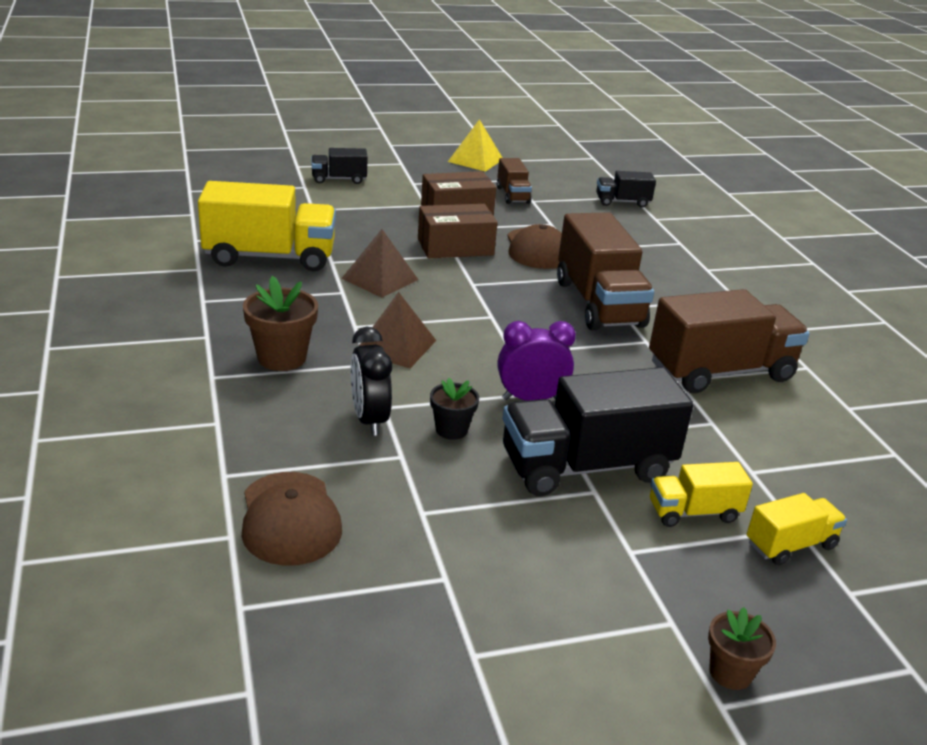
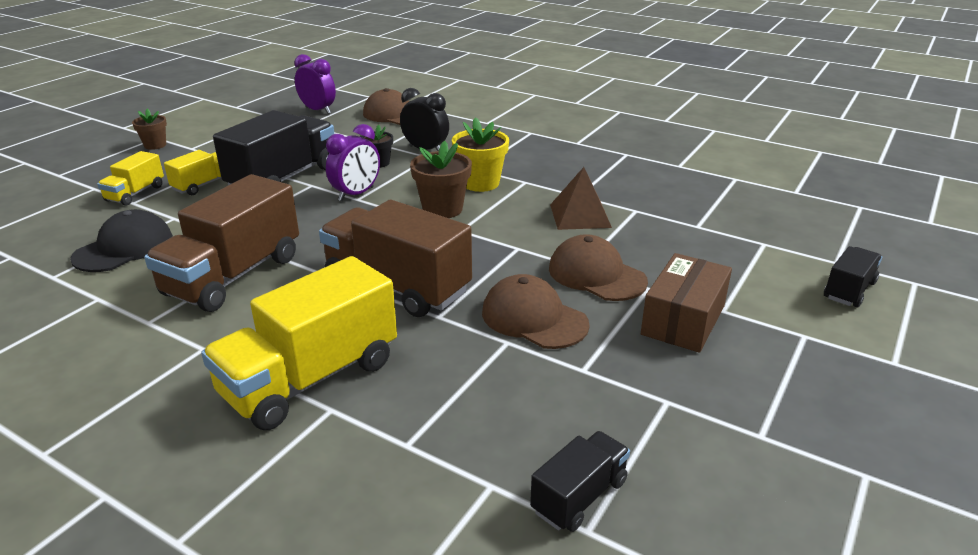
camera: 140 degrees right, 0 degrees up
(270, 257) = (671, 192): yellow truck -> yellow truck (310, 378)
(282, 358) = (521, 151): brown flower pot -> brown flower pot (442, 209)
(379, 616) = (318, 110): none -> purple clock
(396, 346) = (480, 183): brown pyramid -> yellow flower pot
(455, 247) = (596, 275): brown box -> brown cap
(475, 160) = (878, 445): yellow pyramid -> none
(512, 195) = (700, 394): brown truck -> none
(817, 454) = (124, 248): none -> black cap

